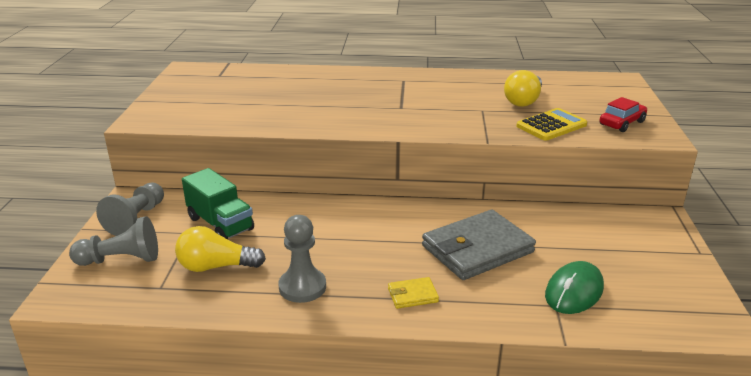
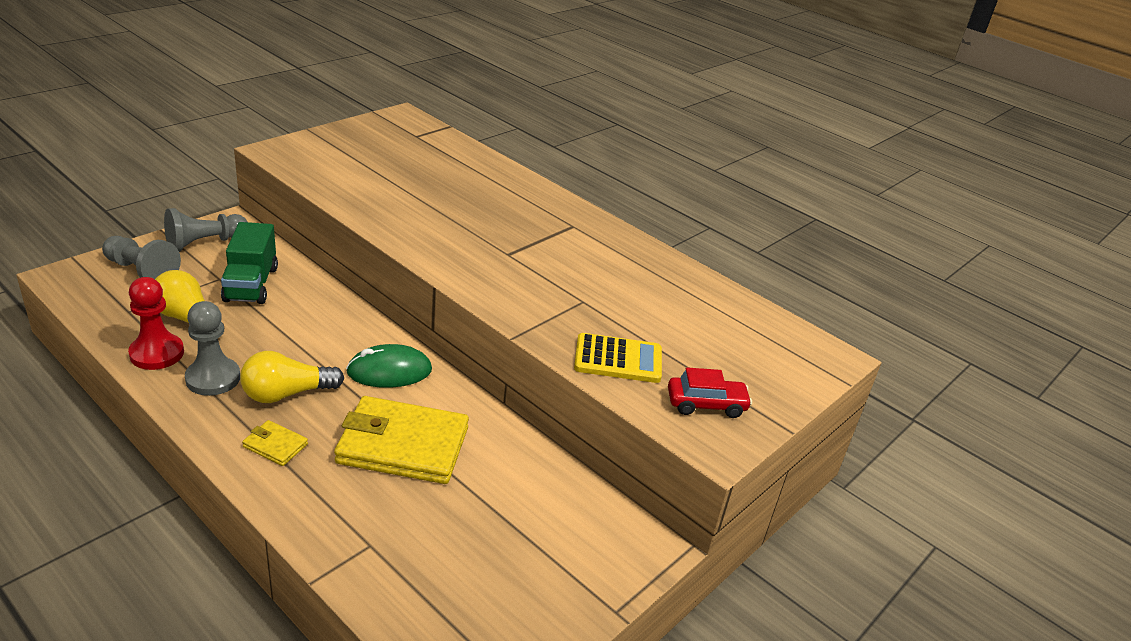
camera: 35 degrees right, 5 degrees up
(235, 297) = (157, 353): none -> red pawn
(477, 249) = (403, 445): grey wallet -> yellow wallet
(523, 101) = (650, 316): yellow light bulb -> yellow light bulb (286, 394)
(574, 291) = (409, 546): green mouse -> green mouse (389, 371)

